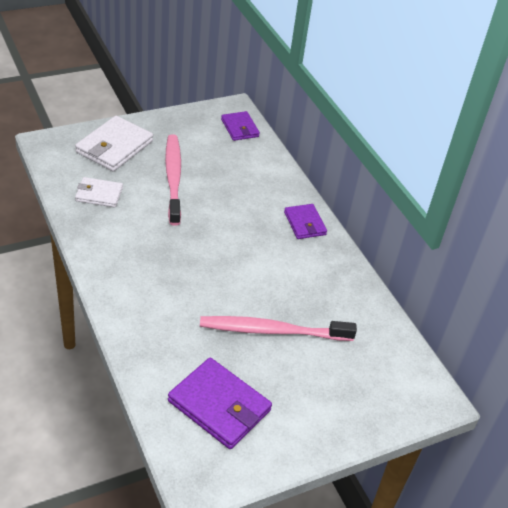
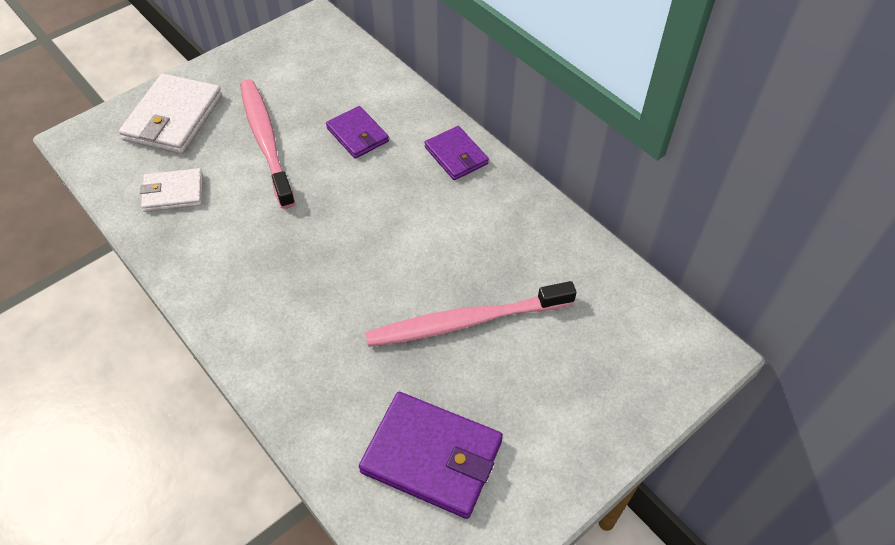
camera: 10 degrees left, 10 degrees up
(240, 128) = (330, 46): purple wallet -> purple wallet (357, 135)

